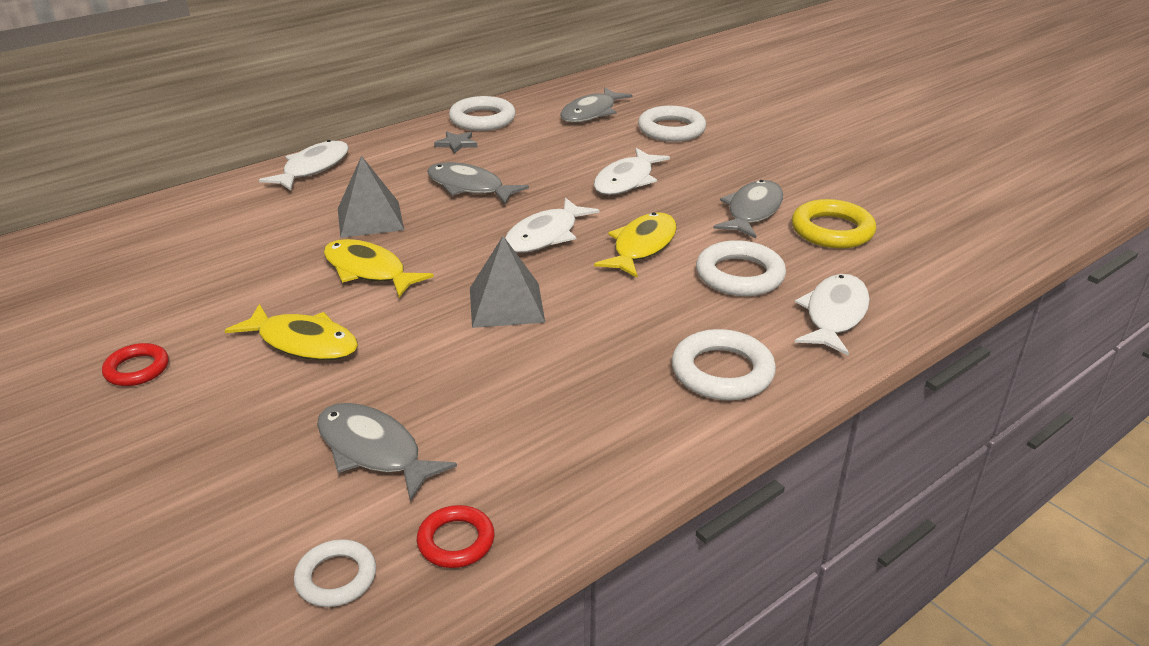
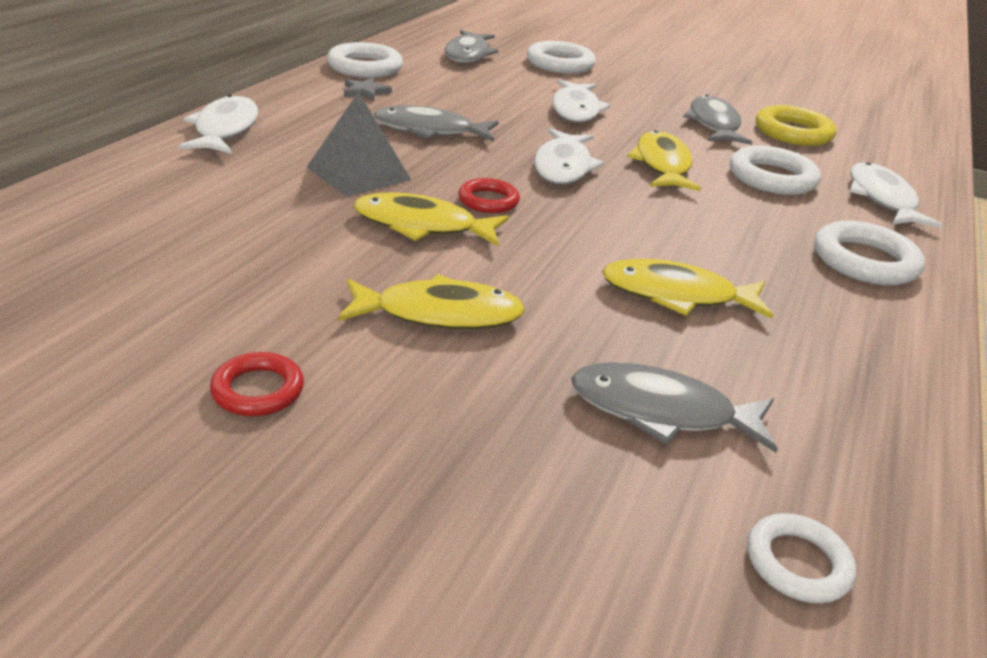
camera: 30 degrees left, 0 degrees up
(456, 541) = (857, 481): red ring -> red ring (488, 201)
(500, 366) = (676, 295): none -> yellow fish
(506, 304) = (607, 236): grey pyramid -> none

